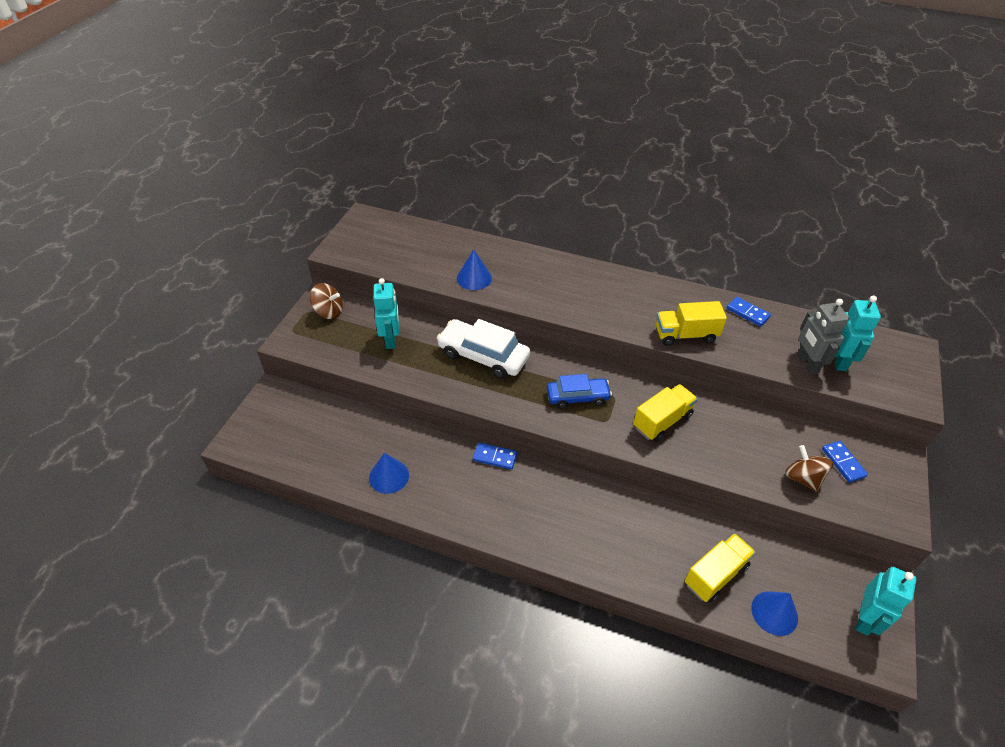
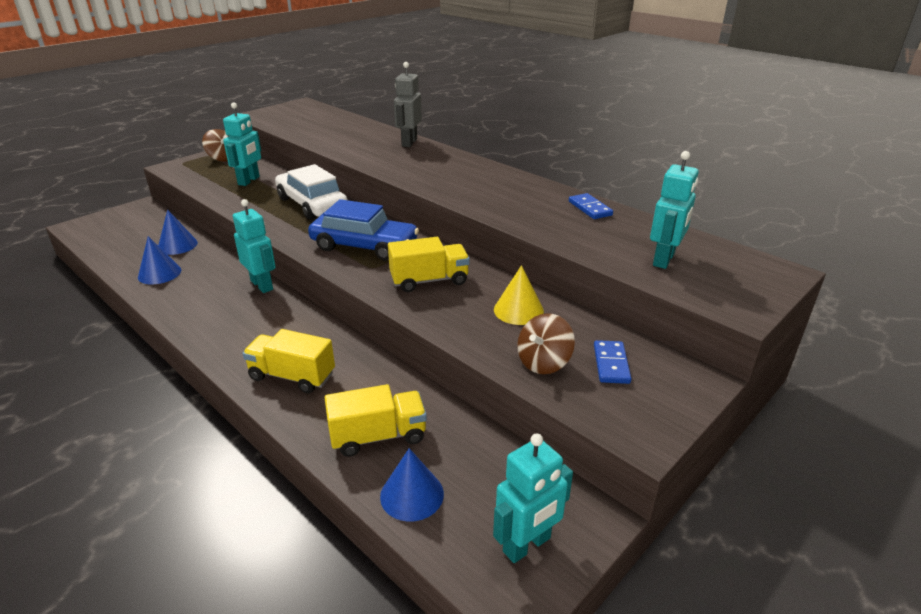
camera: 25 degrees right, 15 degrees down
(474, 278) = (344, 144): blue cone -> blue cone (177, 245)
(495, 457) = (262, 285): blue domino -> turquoise robot
(577, 397) = (364, 246): blue car -> blue car, size x1.53
(685, 335) = (501, 209): yellow truck -> yellow truck (292, 376)
(748, 431) = (518, 310): none -> yellow cone
(803, 478) = (543, 362): brown spinning top -> brown spinning top turned 135 degrees counterclockwise
(807, 363) = (620, 254): grey robot -> grey robot (409, 142)

